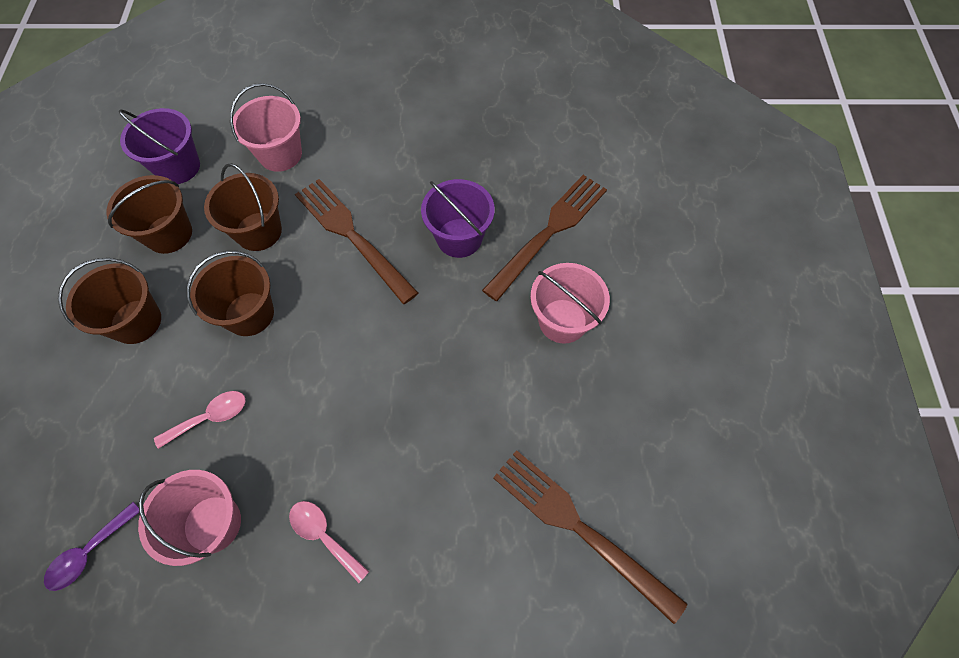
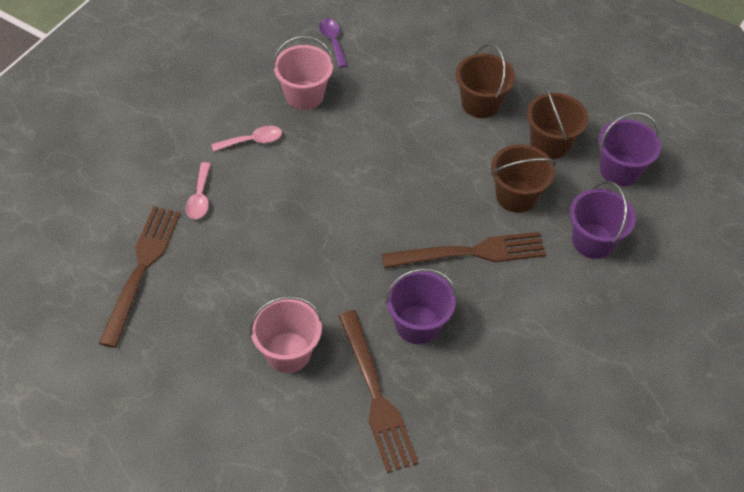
camera: 120 degrees right, 10 degrees down
(210, 417) = (376, 117): pink spoon -> pink spoon (200, 198)
(249, 314) = (442, 163): brown bucket -> none
(280, 154) = (593, 241): pink bucket -> purple bucket
(578, 528) = (141, 268): brown fork -> brown fork turned 60 degrees counterclockwise

